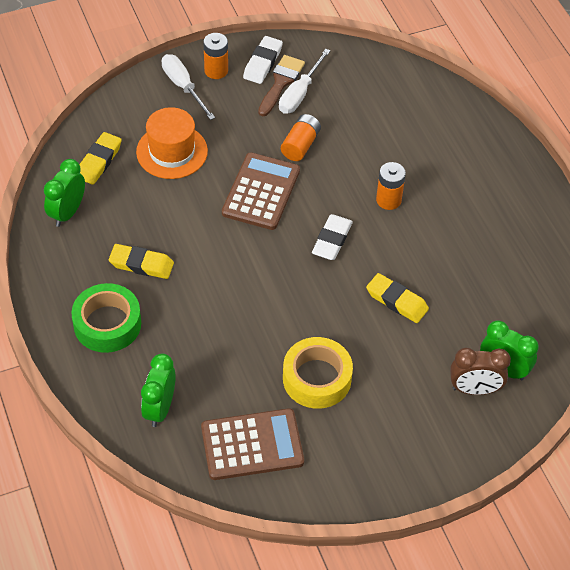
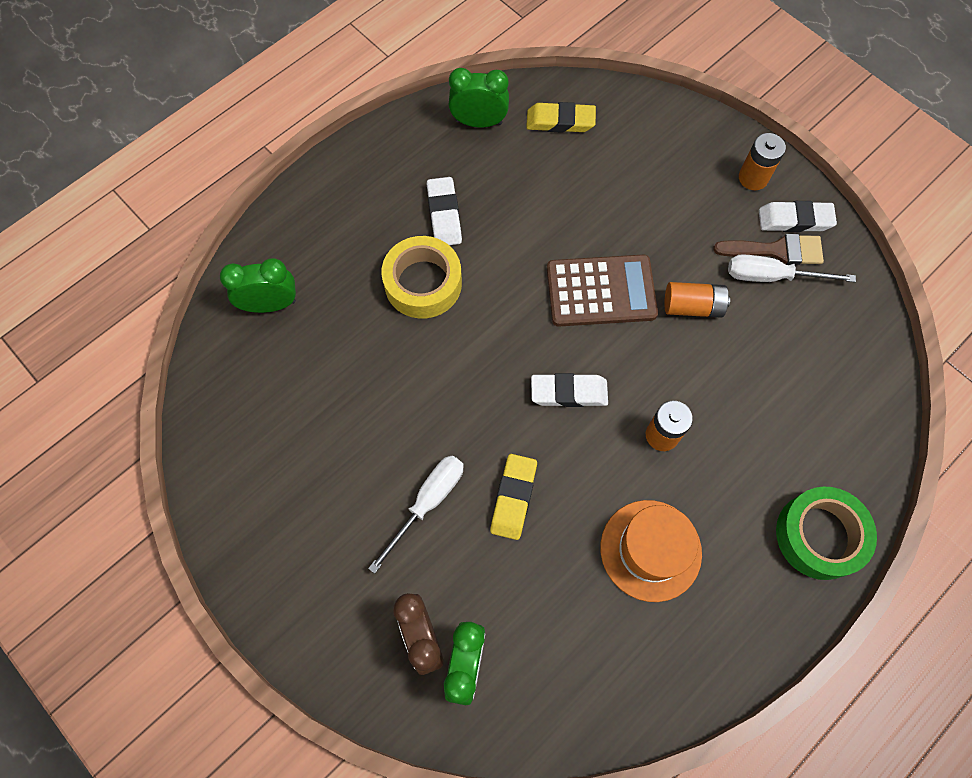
camera: 70 degrees right, 15 degrees up
(107, 324) = (355, 215): green tape -> green tape (819, 535)
(141, 264) = (444, 215): yellow eraser -> white eraser
(172, 151) = (610, 182): orange hat -> orange hat (650, 550)
(183, 86) = (709, 155): white screwdriver -> white screwdriver (428, 502)
(252, 445) = (256, 412): brown calculator -> none
(317, 378) = (367, 447): yellow tape -> yellow tape (423, 283)

